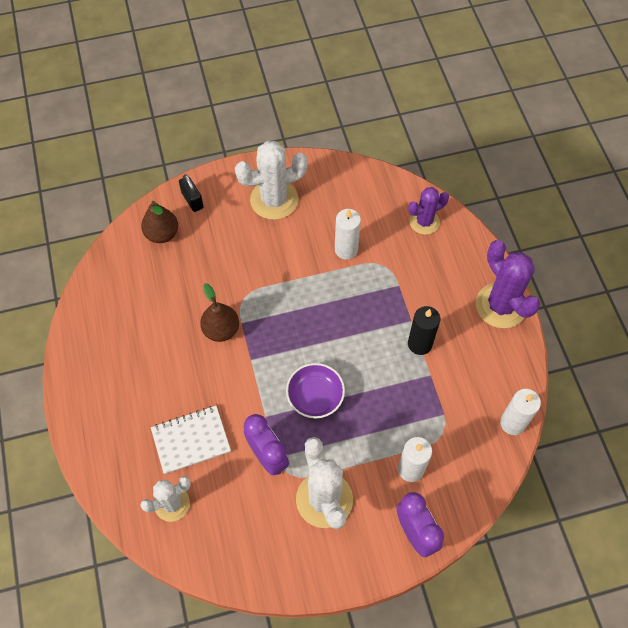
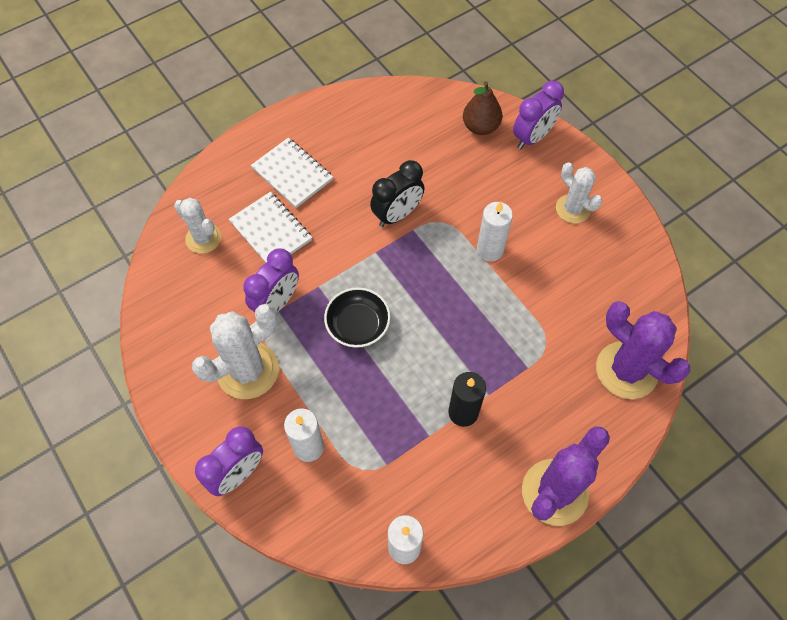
camera: 70 degrees right, 0 degrees up
(137, 403) = (292, 174): none -> white notebook
(192, 200) = (532, 137): black padlock -> purple clock
(221, 330) = (397, 214): brown pear -> black clock
(274, 200) = (572, 209): white cactus -> white cactus, size x0.62
(315, 396) = (358, 325): purple bowl -> black bowl
(346, 249) = (546, 299): white candle -> white candle (490, 250)
(424, 222) = (626, 370): purple cactus -> purple cactus, size x1.61

